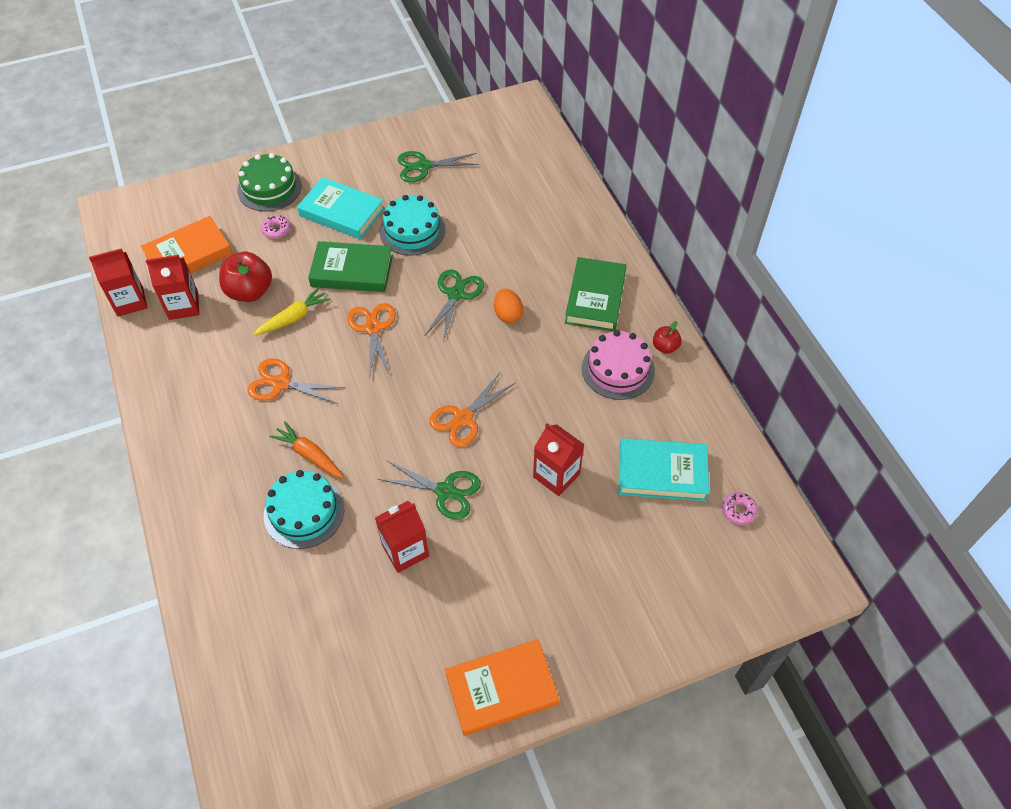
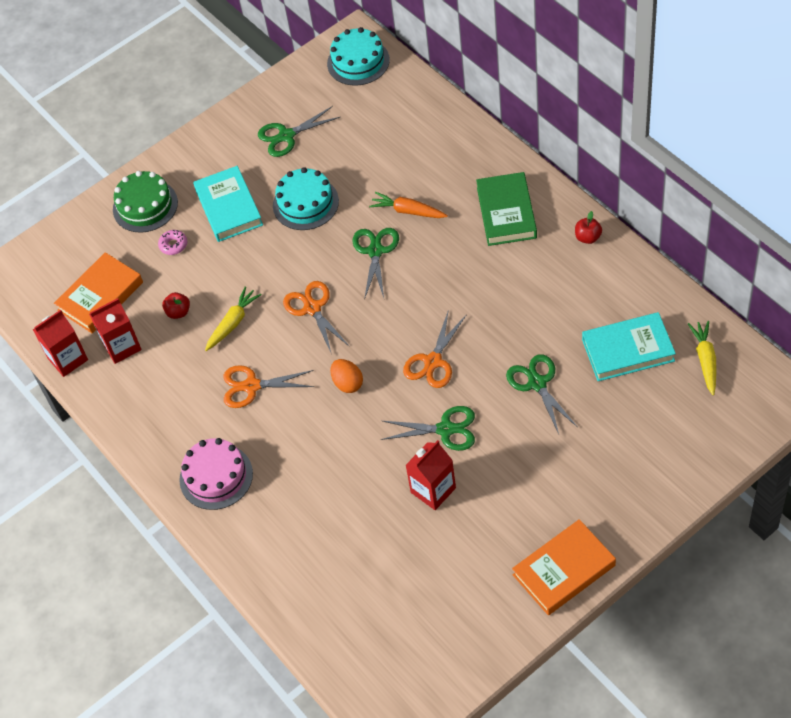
camera: 10 degrees left, 0 degrees up
(250, 291) = (178, 312): red apple -> red apple, size x0.53
(304, 512) = (328, 489): turquoise cake -> turquoise cake (358, 62)
(309, 455) = (310, 439): orange carrot -> orange carrot (408, 211)
(341, 212) = (228, 207): turquoise book -> turquoise book turned 60 degrees clockwise
(352, 271) = (266, 261): green book -> none
(508, 315) = (432, 254): orange egg -> orange egg (348, 383)
(556, 475) = (537, 383): red carton -> green scissors
(618, 369) = (553, 272): pink cake -> pink cake (216, 476)
(738, 511) = (705, 360): pink donut -> yellow carrot

